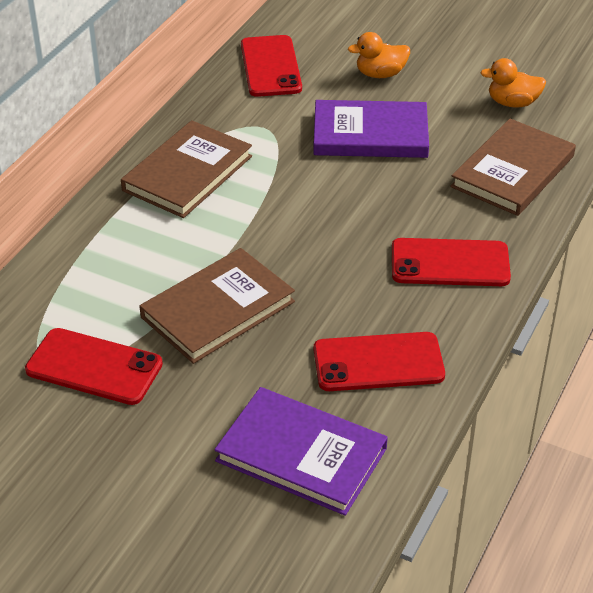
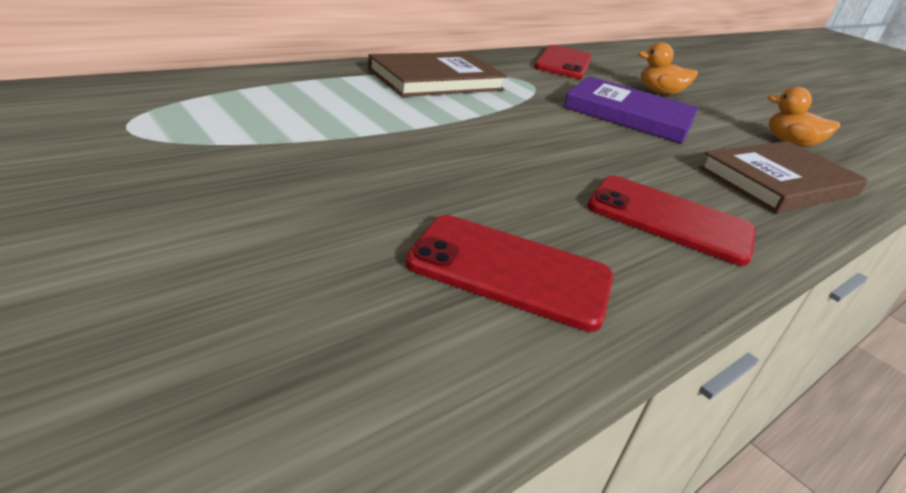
camera: 20 degrees right, 10 degrees down
(94, 367) = (172, 143): red phone -> none
(218, 309) = (361, 155): brown book -> none
(301, 455) = (293, 328): purple book -> none

